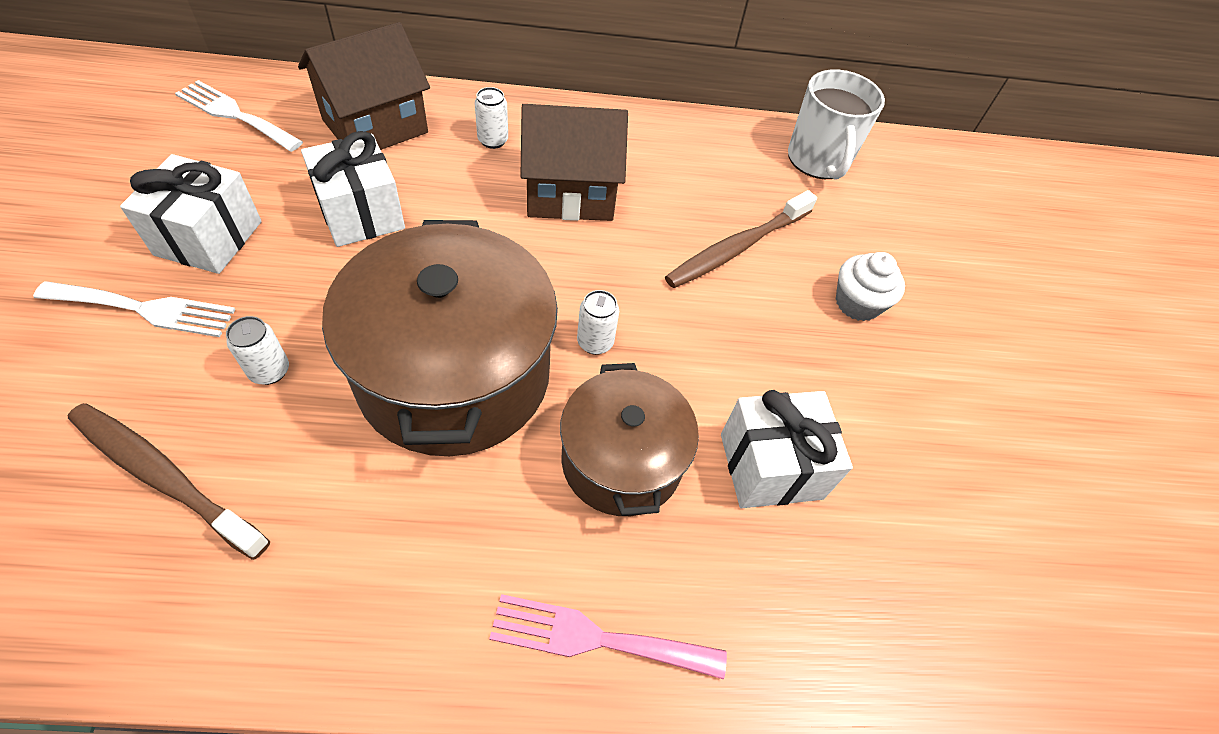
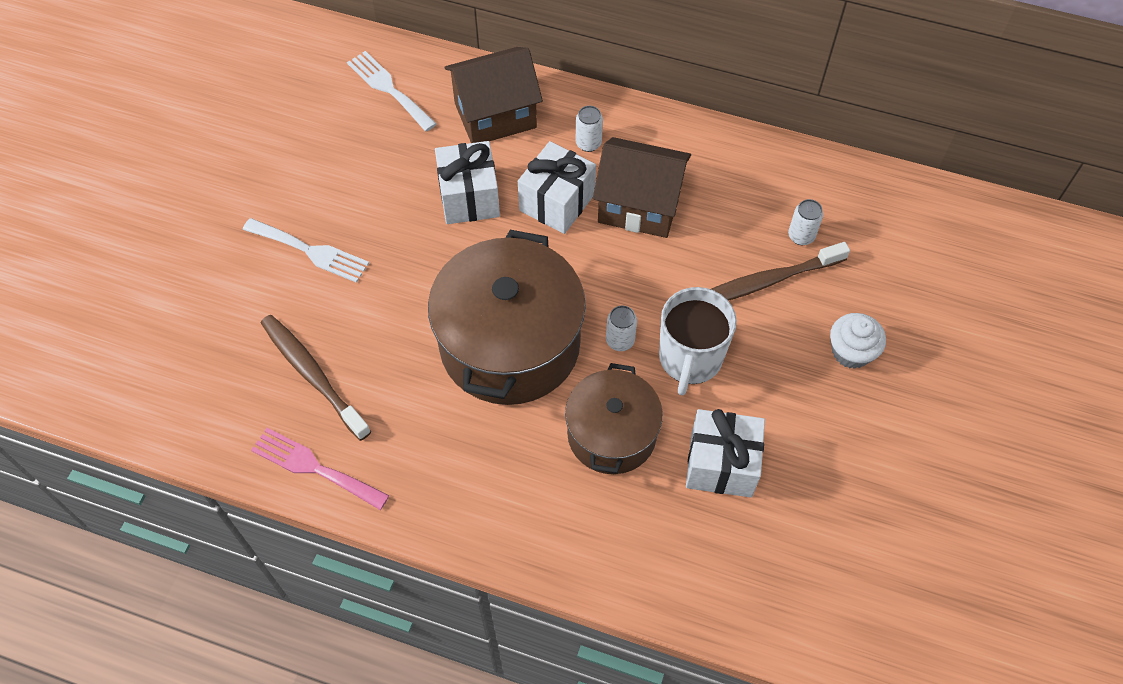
camera: 25 degrees right, 5 degrees up
(209, 238) = (357, 200): white gift -> white gift (557, 202)
(269, 371) = (385, 315): white can -> white can (801, 236)
(596, 638) = (558, 544): pink fork -> pink fork (314, 467)
(818, 160) = (878, 208): white mug -> white mug (690, 359)

